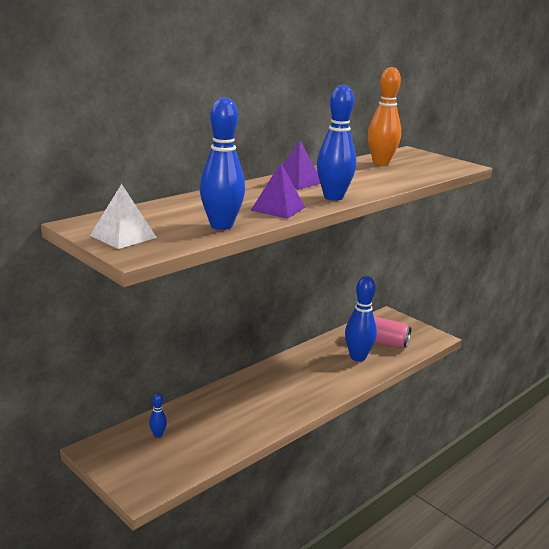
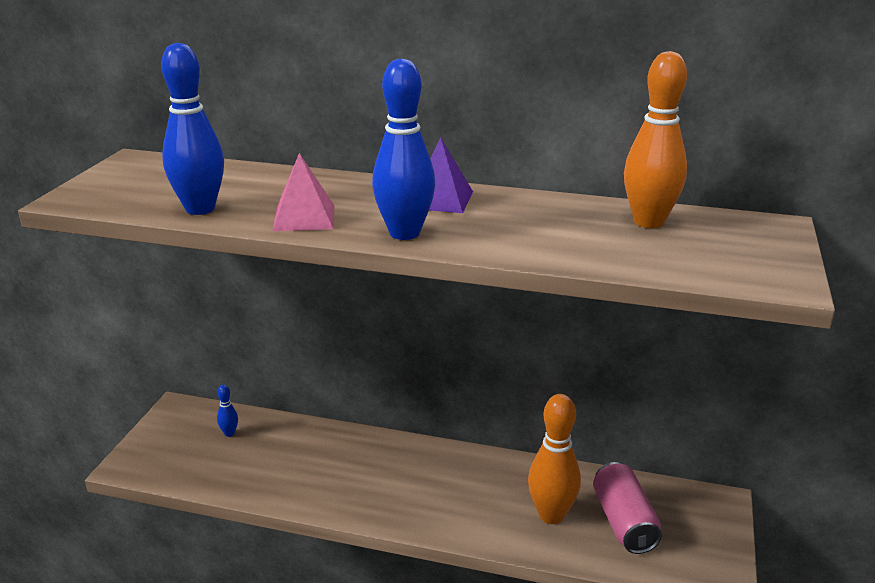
camera: 60 degrees right, 5 degrees up
(123, 236) = (116, 182): white pyramid -> none
(278, 209) = (304, 217): purple pyramid -> pink pyramid
(358, 357) = (551, 515): blue bowling pin -> orange bowling pin

